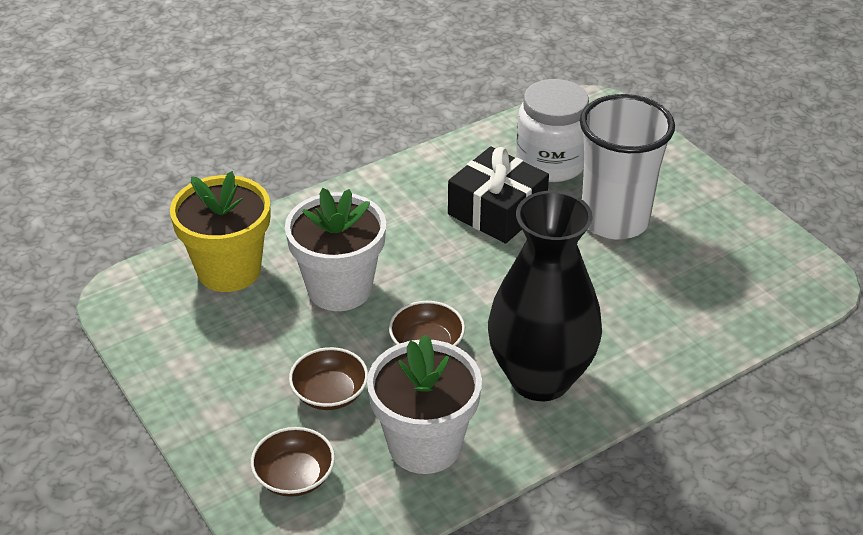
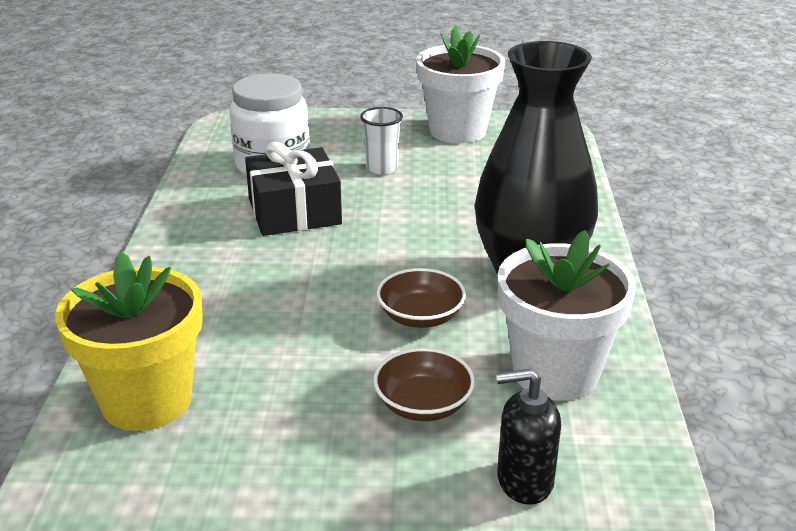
camera: 55 degrees left, 10 degrees down
(294, 476) = (524, 481): brown bowl -> black soap dispenser
(339, 288) = (278, 336): white flower pot -> white flower pot (457, 131)
(615, 220) = (382, 168): white cup -> white cup, size x0.46

